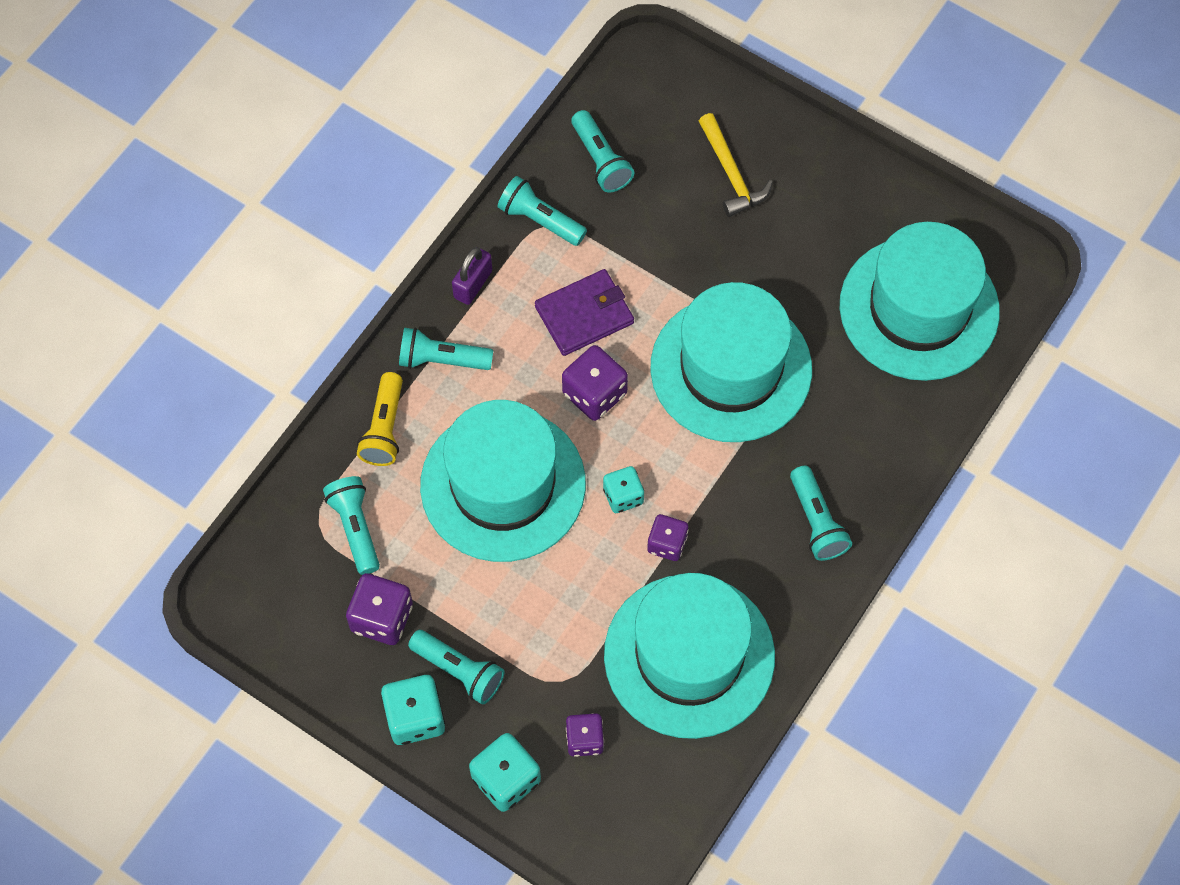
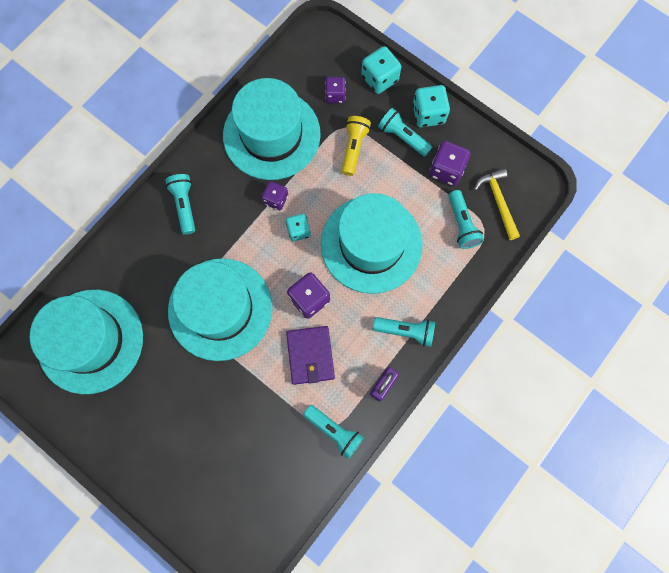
camera: 175 degrees left, 10 degrees up
(384, 428) = (443, 287): yellow flashlight -> yellow flashlight (354, 148)
(584, 314) = (310, 355): purple wallet -> purple wallet turned 75 degrees counterclockwise
(600, 160) = (287, 476): turquoise flashlight -> none
(731, 174) = (196, 457): yellow hammer -> yellow hammer (498, 201)

